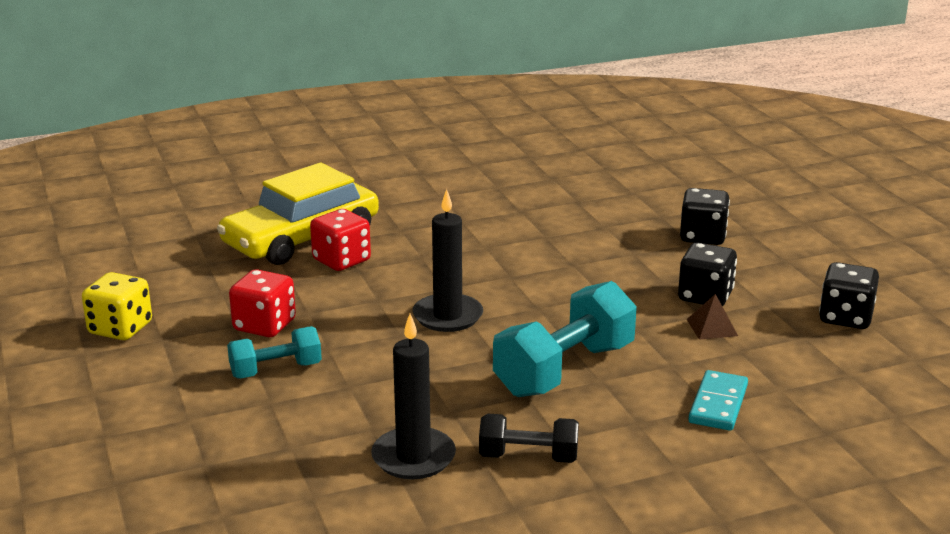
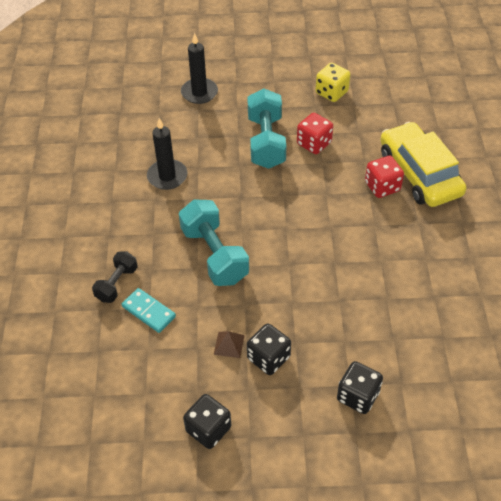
camera: 110 degrees right, 25 degrees up
(276, 370) = (266, 142): turquoise dumbbell -> turquoise dumbbell, size x1.75
(447, 316) = (294, 219): black candle -> black candle (199, 93)
(528, 457) = (145, 217): black dumbbell -> black dumbbell (117, 284)

